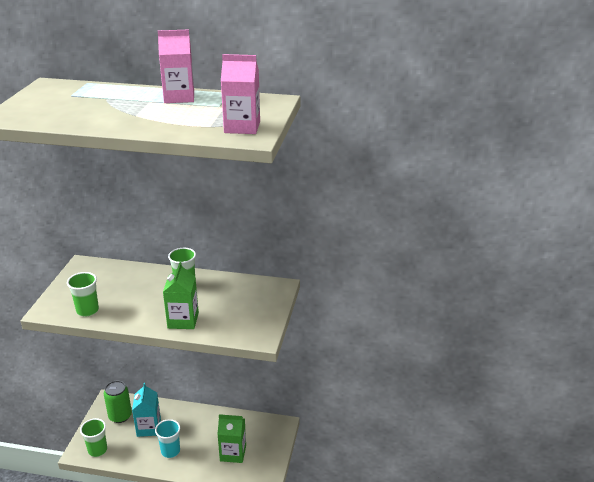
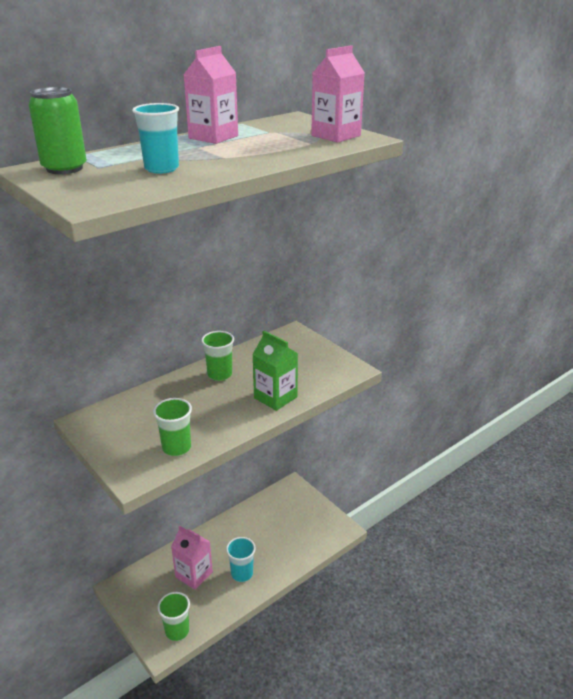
camera: 50 degrees left, 0 degrees up
(87, 109) = (161, 169): none -> turquoise cup
(120, 416) = (151, 589): green can -> green can (64, 168)
(149, 427) = (194, 574): turquoise carton -> pink carton
(233, 453) = (290, 532): green carton -> none

